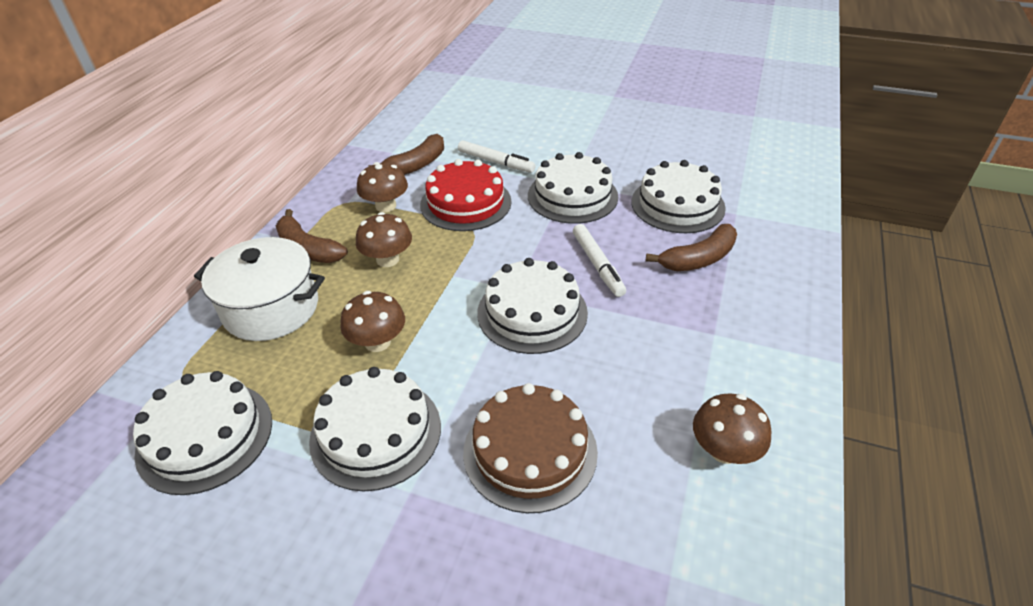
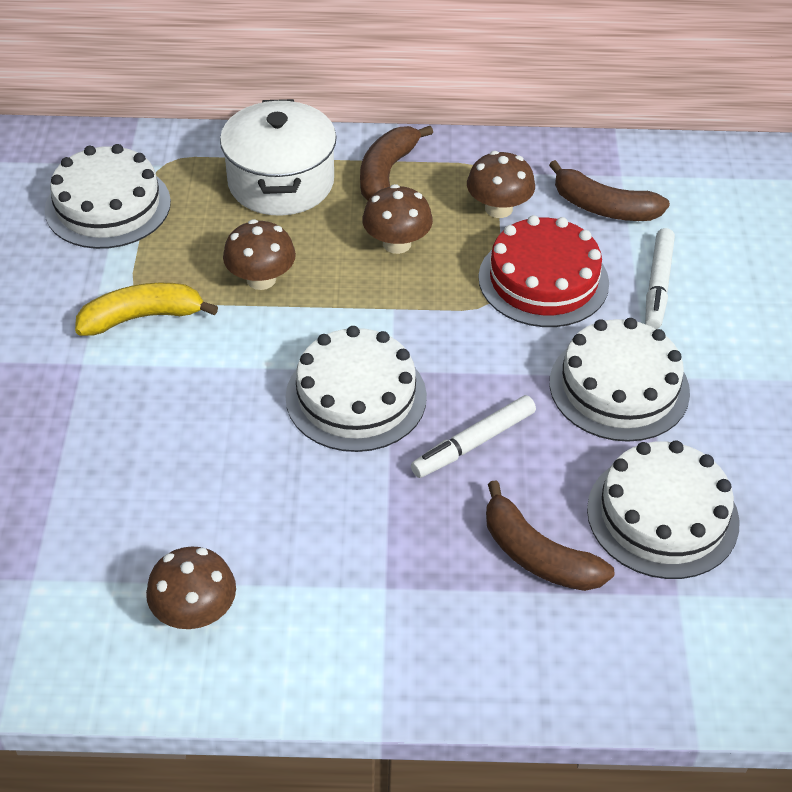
camera: 70 degrees right, 5 degrees up
(376, 432) = (142, 317): white cake -> yellow banana
(530, 451) = (150, 440): brown cake -> none

